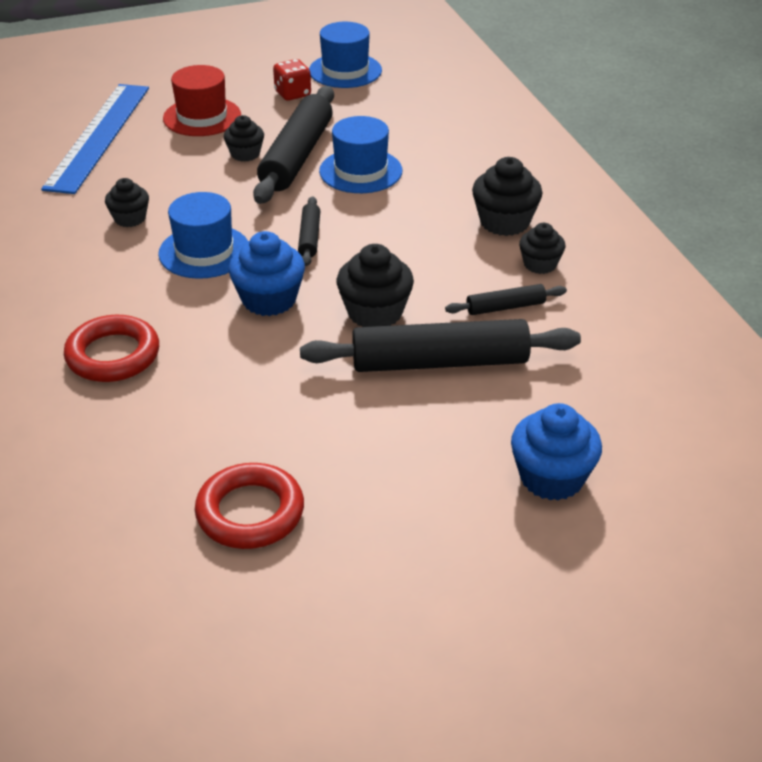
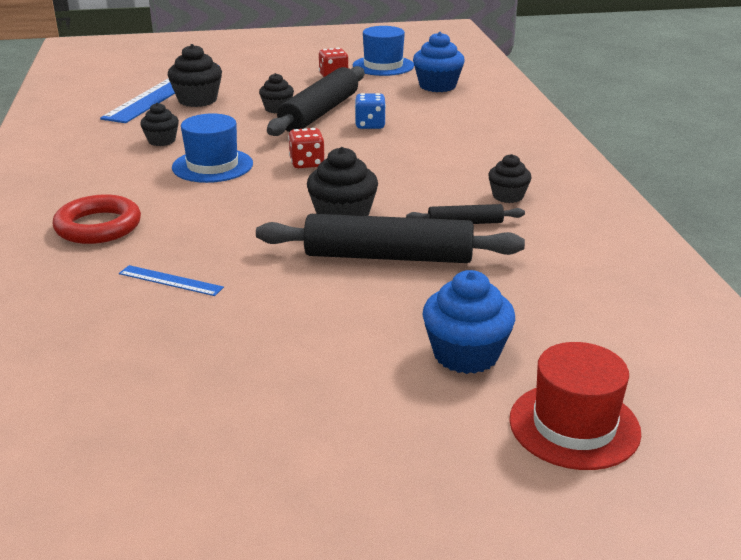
camera: 10 degrees right, 10 degrees down
(202, 117) = (253, 85): red hat -> red hat (574, 425)
(224, 421) = (170, 280): none -> blue ruler
(250, 512) = (160, 351): red ring -> none
(269, 300) = (252, 201): blue cupcake -> blue cupcake (437, 86)
(309, 237) = (307, 163): black rolling pin -> red dice
(360, 171) = (370, 125): blue hat -> blue dice
(504, 222) = (485, 166): black cupcake -> black cupcake (197, 100)

